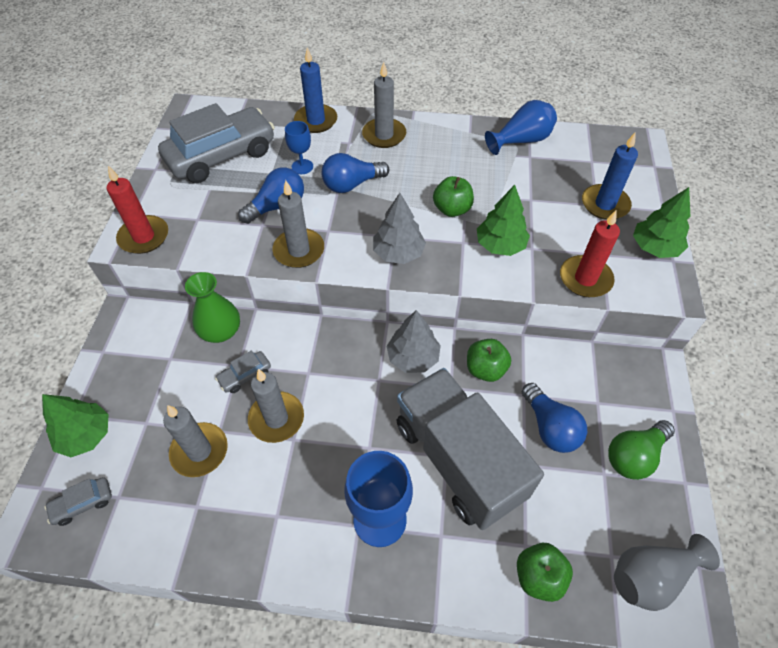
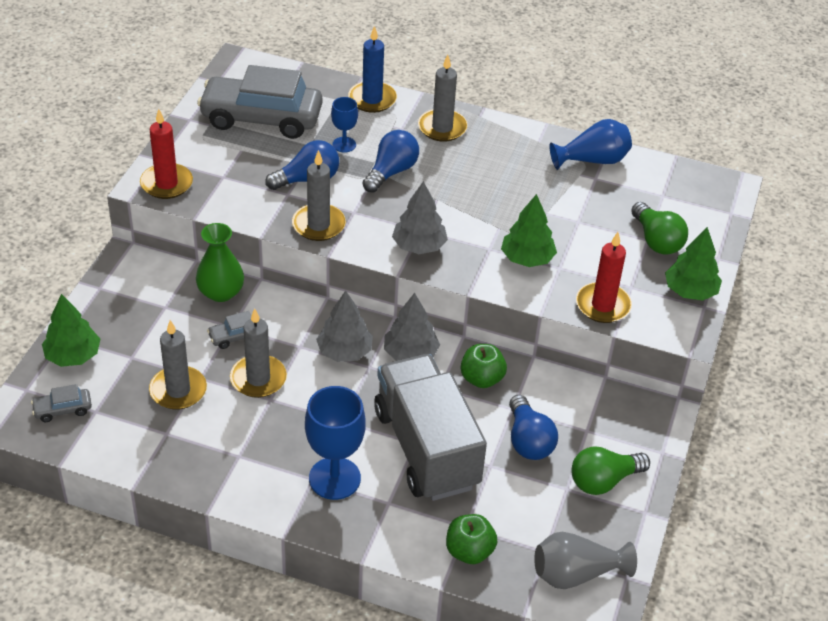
camera: 10 degrees right, 10 degrees down
(221, 156) = (261, 118): grey car -> grey car turned 150 degrees counterclockwise
(352, 184) = (391, 172): blue light bulb -> blue light bulb turned 135 degrees clockwise
(352, 369) = (345, 352): none -> grey tree
(452, 209) = (489, 215): green apple -> none
(605, 204) = (656, 240): blue candle -> green light bulb

